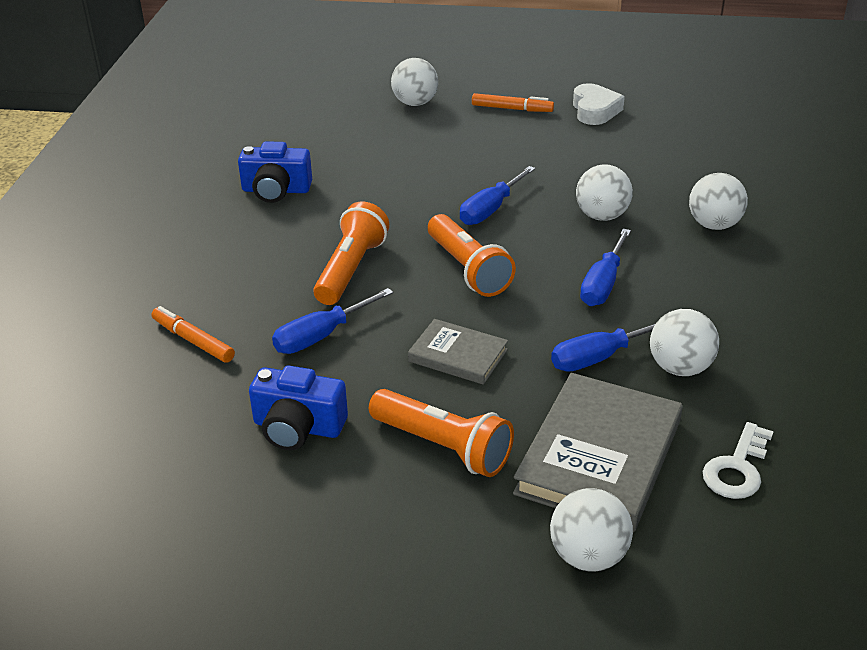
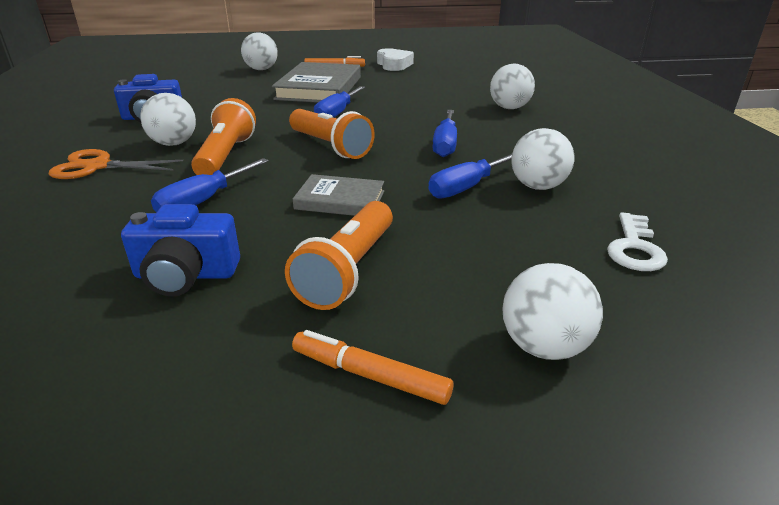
camera: 15 degrees left, 5 degrees down
(193, 341) = (67, 219): orange marker -> orange marker (369, 375)
(218, 268) = (97, 166): none -> orange scissors
(443, 447) = (348, 270): orange flashlight -> orange flashlight turned 90 degrees clockwise
(599, 457) = (506, 257): grey book -> grey book (319, 88)
(601, 216) = (425, 110): white ball -> white ball (174, 143)

